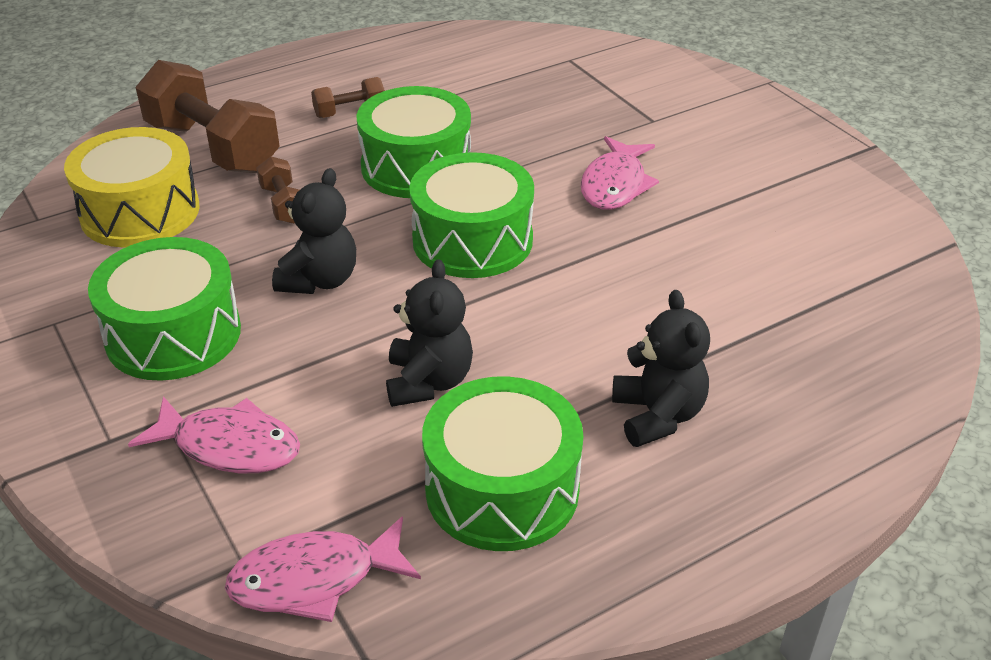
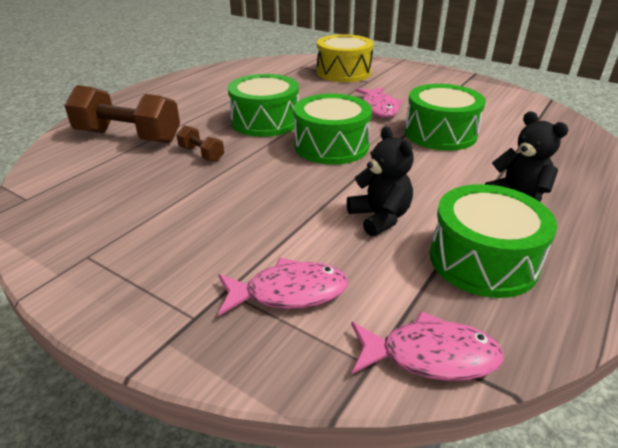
camera: 25 degrees left, 5 degrees down
(140, 212) = (104, 178): yellow drum -> yellow drum (343, 72)
(173, 334) = (187, 238): green drum -> green drum (440, 134)
(315, 579) = (430, 356): pink fish -> pink fish turned 135 degrees counterclockwise
(319, 280) = (260, 185): black teddy bear -> none
(350, 112) = (201, 106): brown dumbbell -> none

